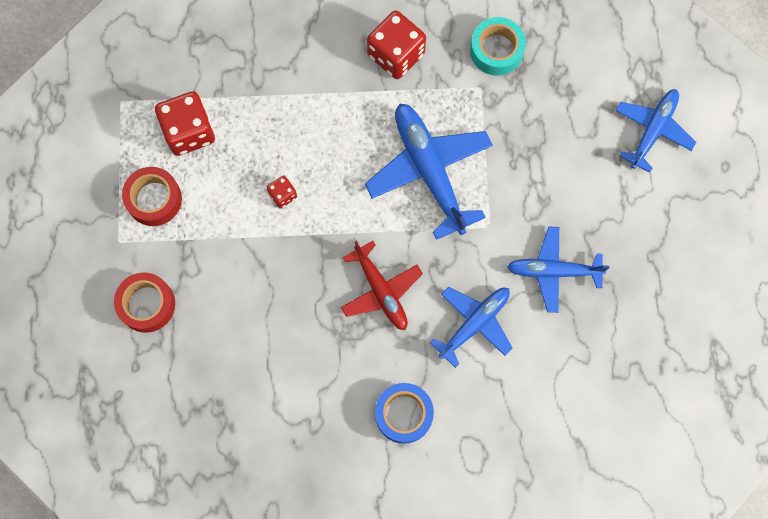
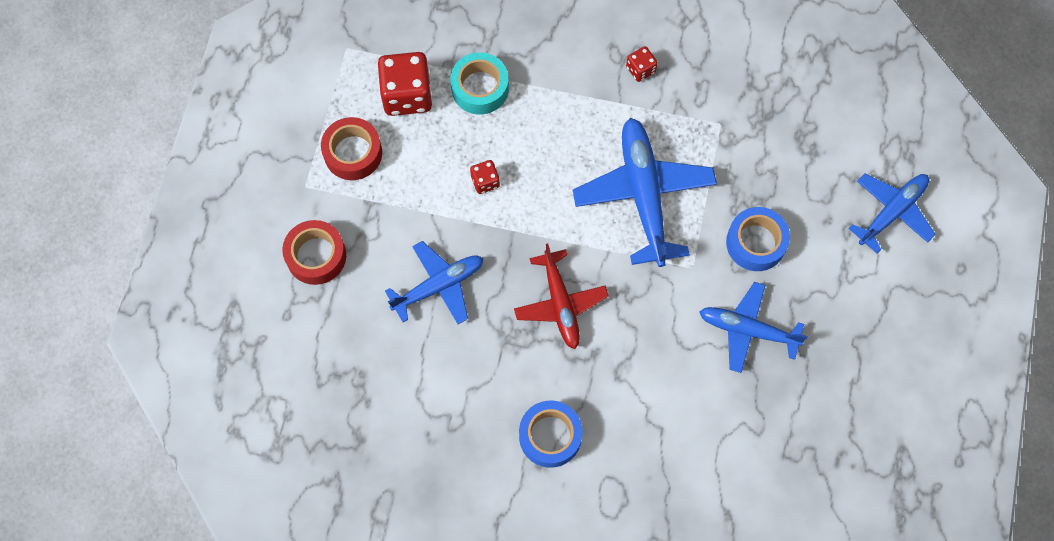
camera: 15 degrees right, 5 degrees down
(396, 54) = (640, 69): red dice -> red dice, size x0.50
(474, 324) = (649, 363): blue plane -> blue plane (438, 286)
(496, 50) = (747, 90): turquoise tape -> turquoise tape (480, 88)
(540, 189) = (755, 243): none -> blue tape

